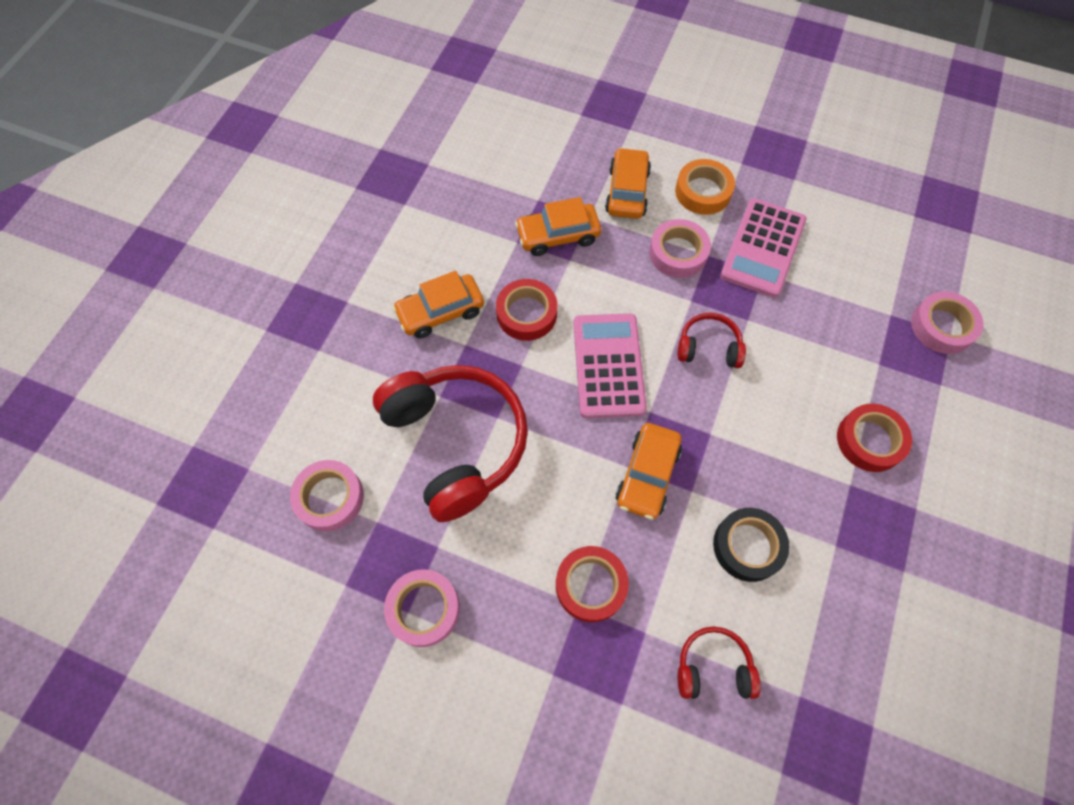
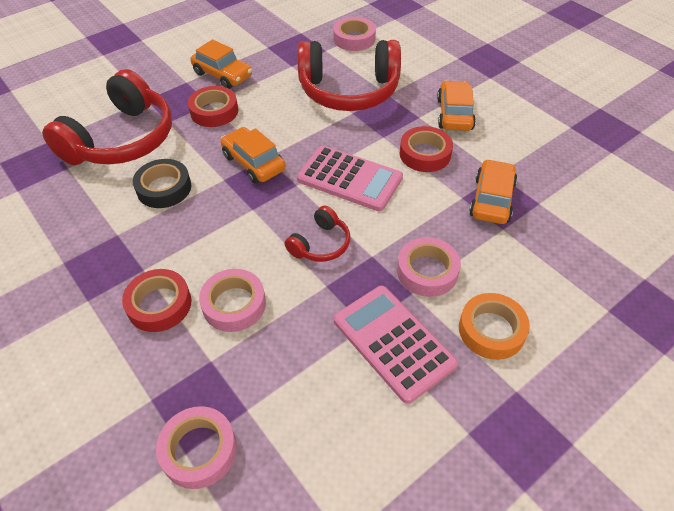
camera: 120 degrees right, 15 degrees down
(424, 609) = (263, 52): pink tape -> pink tape (234, 304)
(627, 191) = (520, 268): orange car -> orange car (223, 75)
(713, 667) = (122, 139): red headphones -> red headphones, size x2.15

